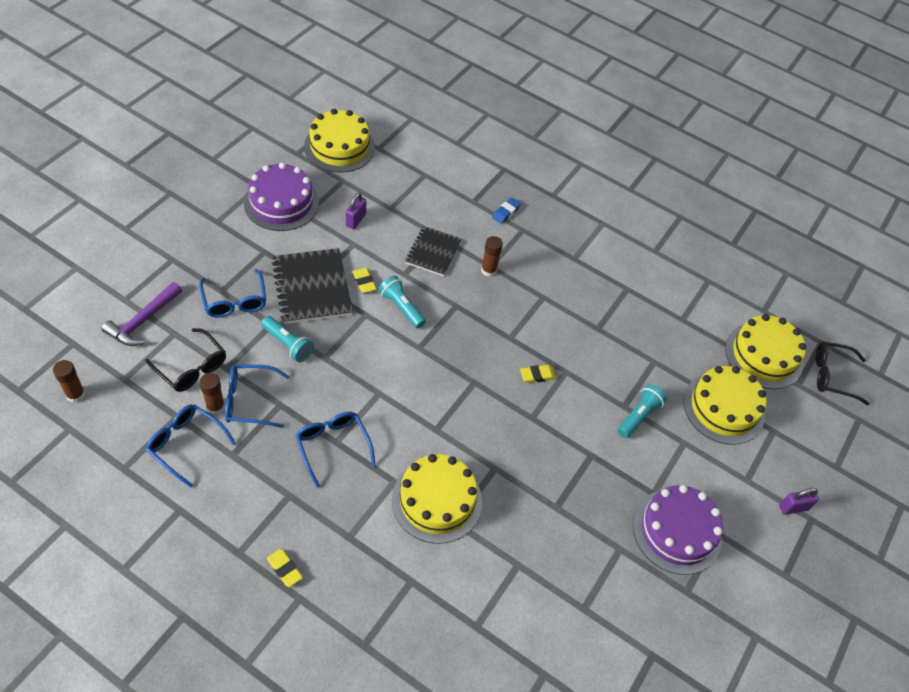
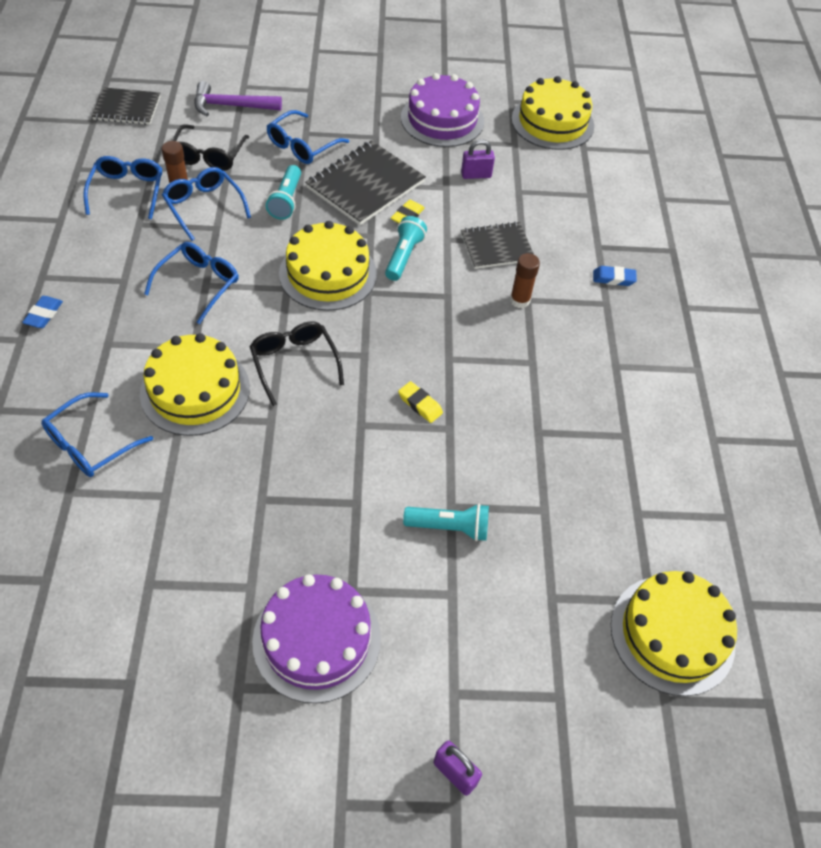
camera: 60 degrees right, 0 degrees up
(75, 395) = (127, 108): brown glue stick -> black notebook
(284, 569) = (44, 314): yellow eraser -> blue eraser
(441, 593) = (90, 444): none -> blue glasses
(723, 408) = (542, 618): yellow cake -> yellow cake (328, 273)
(832, 376) = (723, 742): black glasses -> black glasses (294, 363)

